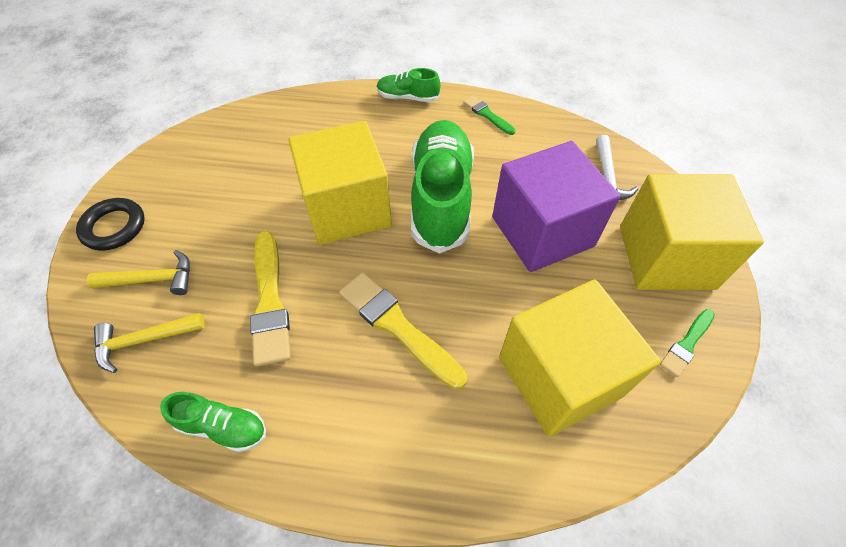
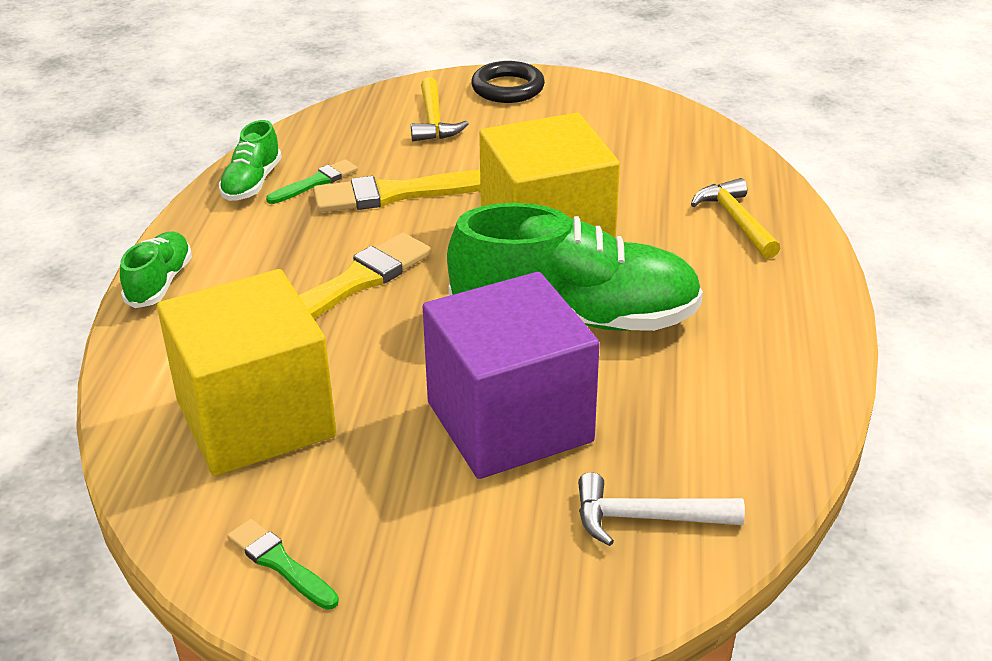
camera: 90 degrees right, 20 degrees down
(144, 340) = (357, 128): yellow hammer -> yellow hammer (736, 221)
(408, 97) = (809, 283): green shoe -> green shoe (160, 283)
(487, 115) = (789, 373): green brush -> green brush (315, 182)
(665, 257) = (454, 570): yellow cube -> none

